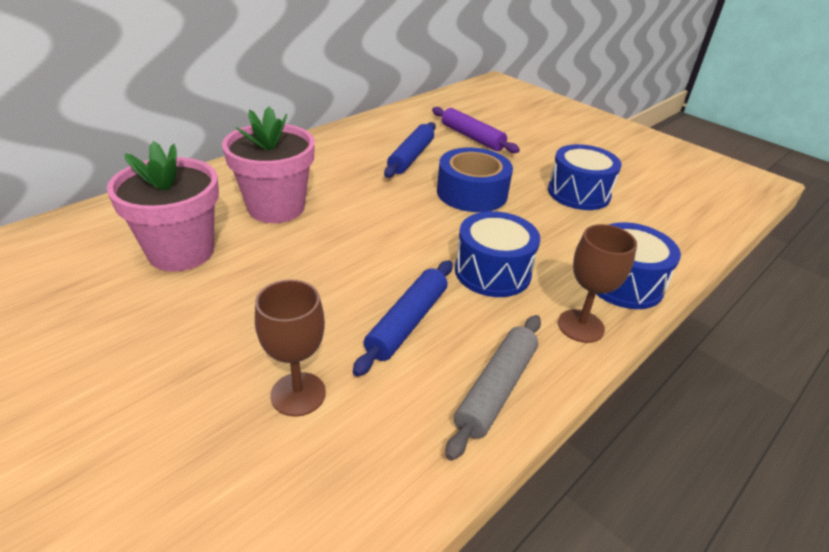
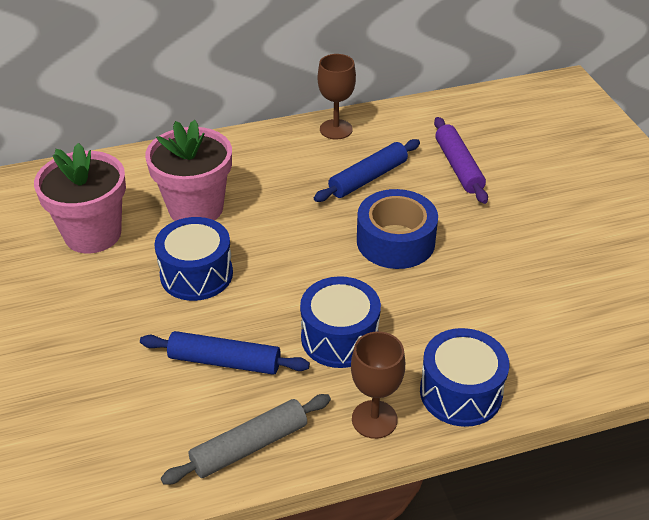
camera: 30 degrees right, 5 degrees up
(298, 394) = (101, 391): brown goblet -> brown goblet (336, 129)
(407, 322) = (224, 361): blue rolling pin -> blue rolling pin turned 45 degrees clockwise
(578, 193) = (516, 274): blue drum -> blue drum (196, 274)

